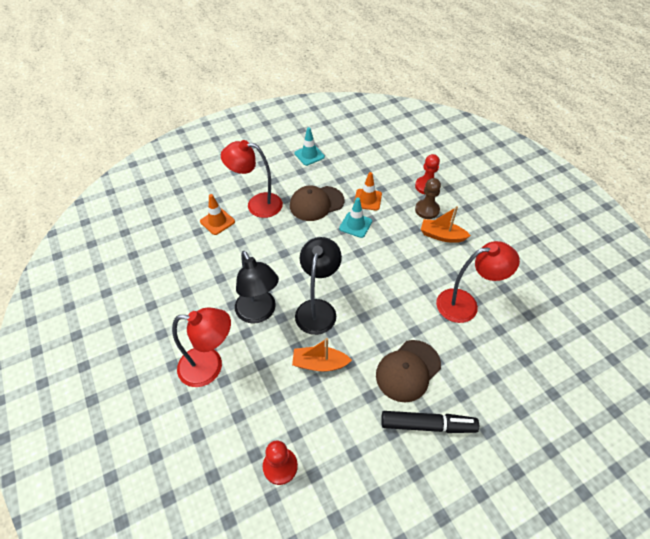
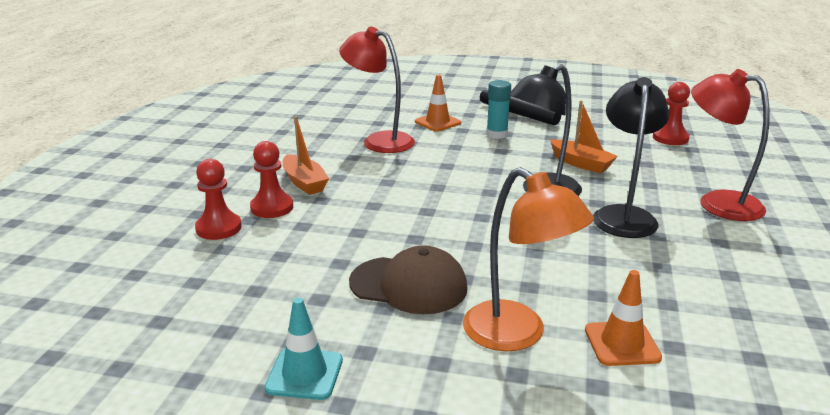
camera: 140 degrees left, 25 degrees down
(257, 204) = (517, 335): red lamp -> orange lamp
(355, 225) = (389, 235): turquoise traffic cone -> none
(367, 200) = (324, 252): orange traffic cone -> orange traffic cone (437, 122)
(408, 370) = (497, 134): brown cap -> turquoise glue stick
(427, 210) = (272, 207): brown pawn -> red pawn

